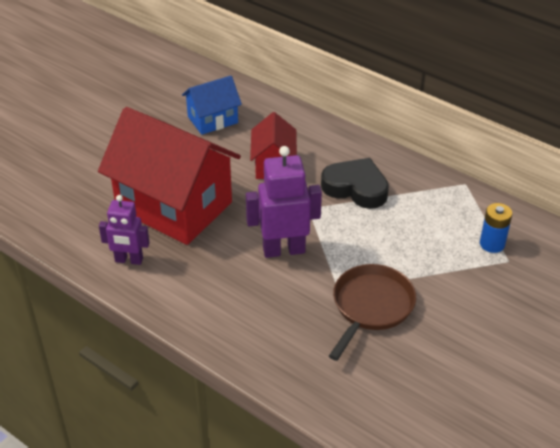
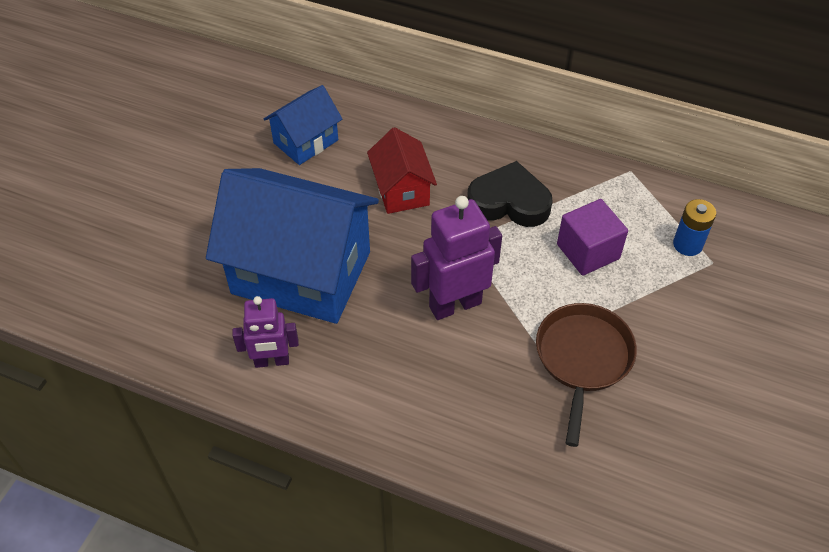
camera: 15 degrees left, 10 degrees up
(174, 206) = (301, 273): red house -> blue house
(406, 233) = (588, 251): none -> purple cube

